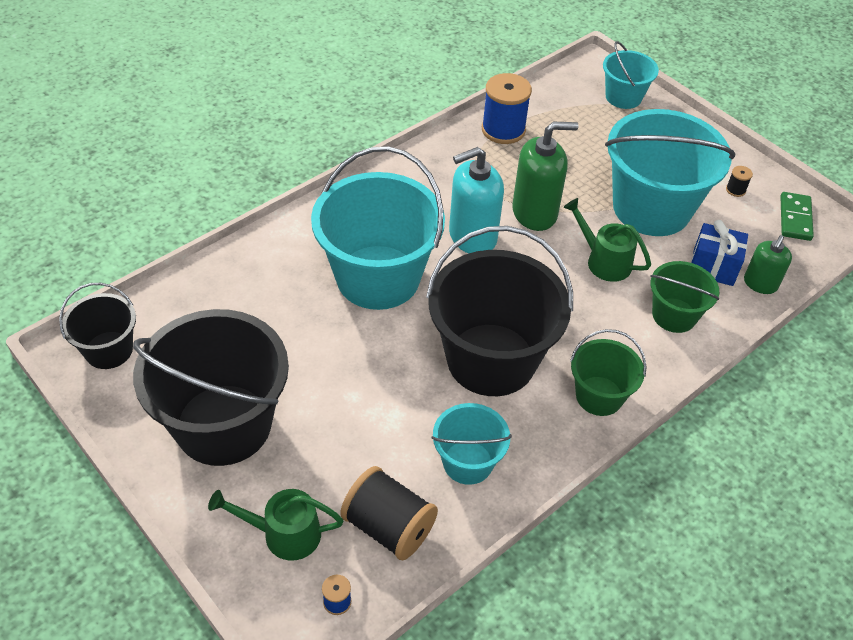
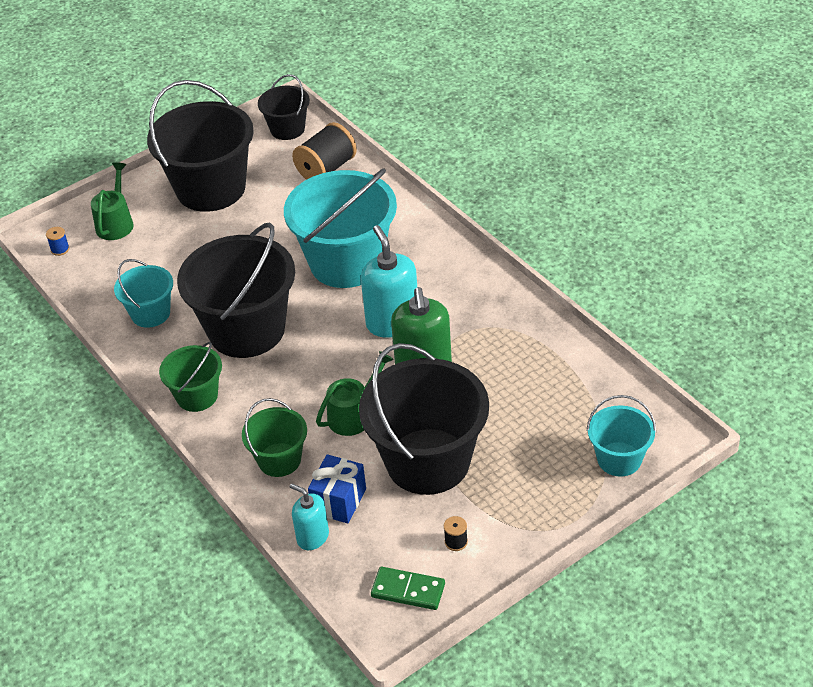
camera: 100 degrees right, 5 degrees down
(389, 527) = (107, 272): black spool -> black spool (326, 169)
(503, 130) = (551, 351): blue spool -> none
(651, 208) = (428, 461): turquoise bucket -> black bucket
(760, 284) = (312, 537): green soap dispenser -> turquoise soap dispenser

